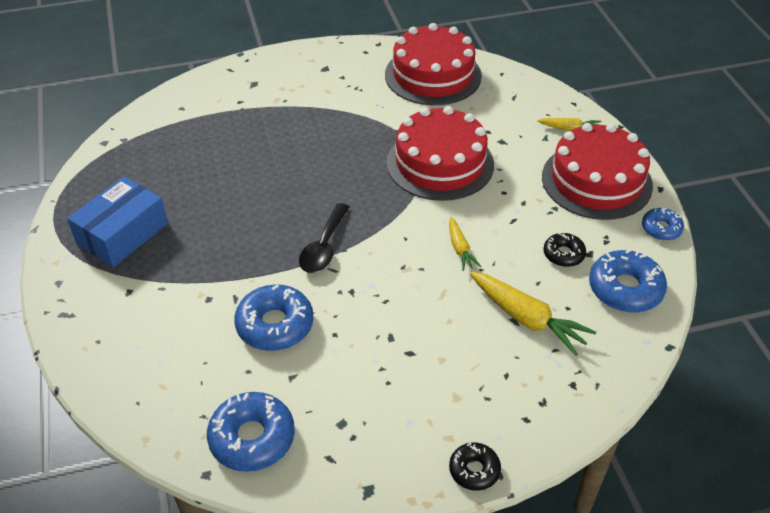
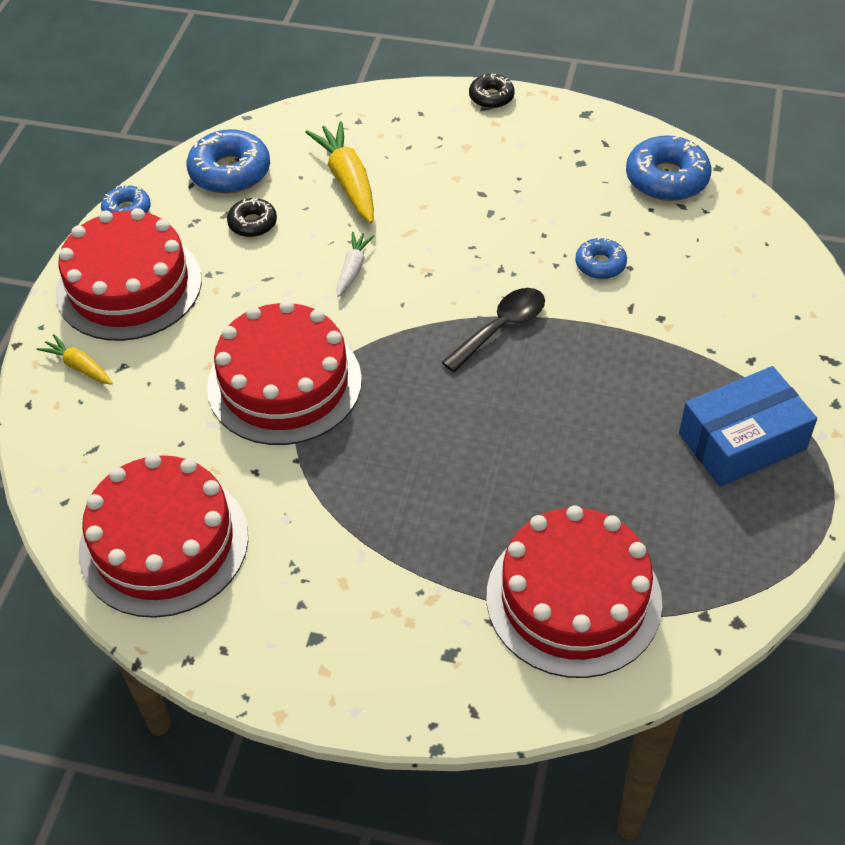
camera: 150 degrees left, 5 degrees up
(200, 123) = (573, 598): none -> red cake
(275, 325) = (600, 264): blue donut -> blue donut, size x0.58
(460, 249) = (353, 268): yellow carrot -> white carrot

